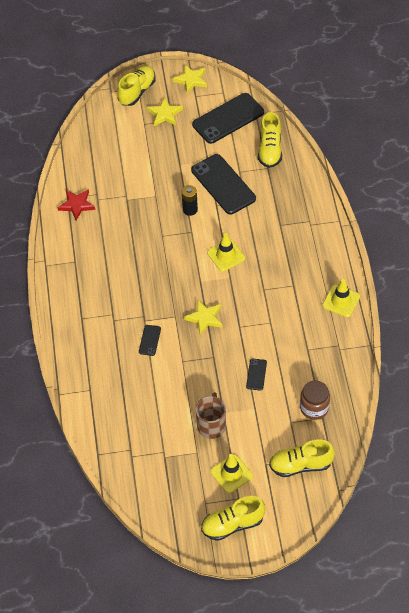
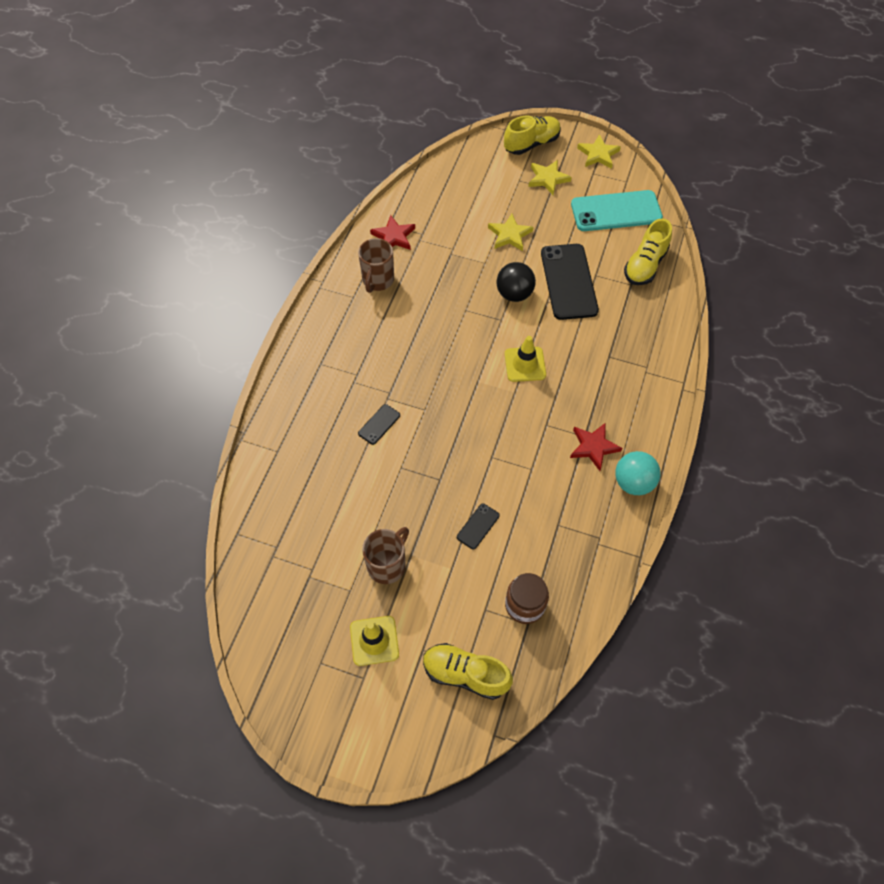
camera: 25 degrees right, 5 degrees up
(85, 242) = (378, 280): none -> brown mug
(190, 209) = (514, 294): black battery -> black ball
(205, 318) = (457, 427): yellow star -> yellow star (509, 235)
(228, 118) = (616, 211): black phone -> turquoise phone
(232, 524) = (336, 710): yellow shoe -> none
(303, 290) = (593, 447): none -> red star
(341, 301) = (633, 482): yellow traffic cone -> turquoise ball

